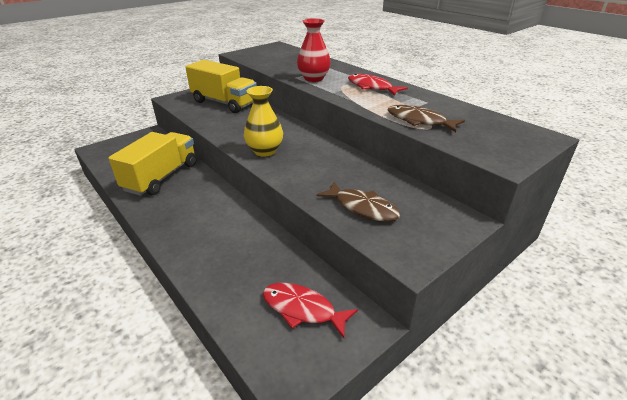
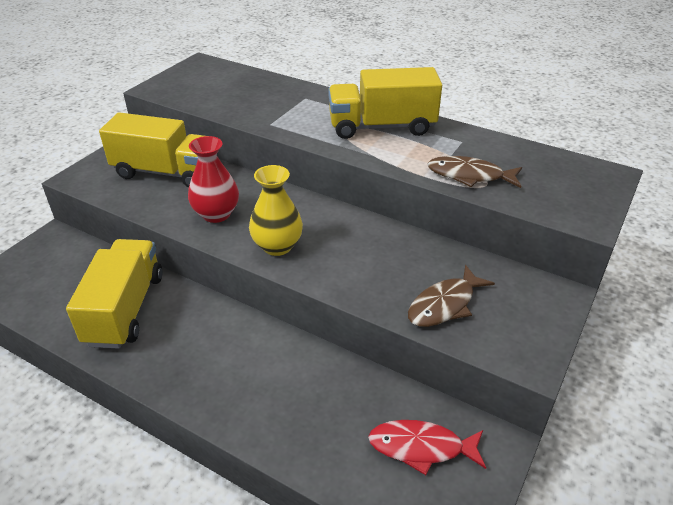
camera: 20 degrees left, 5 degrees up
(313, 78) = (297, 123): red vase -> red vase (216, 214)
(362, 207) = (444, 305): brown fish -> brown fish turned 120 degrees clockwise
(371, 87) = (382, 127): red fish -> yellow truck

